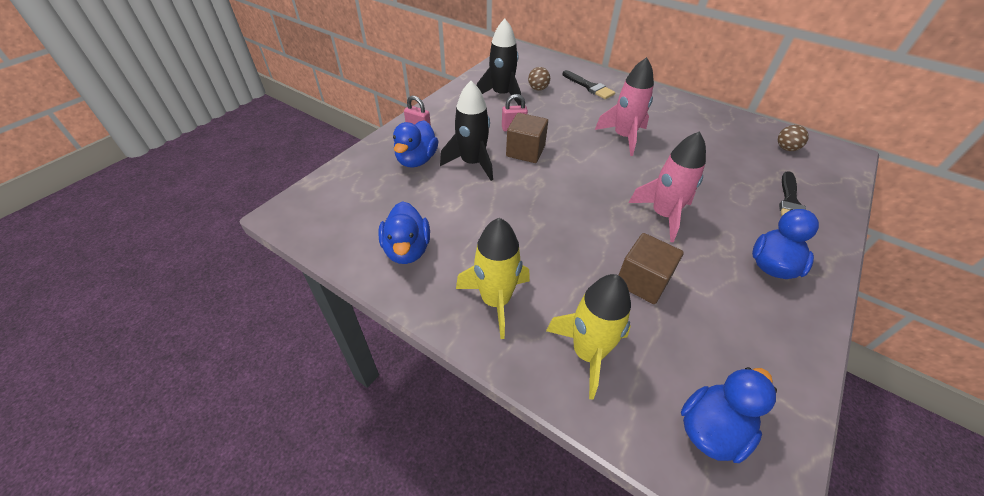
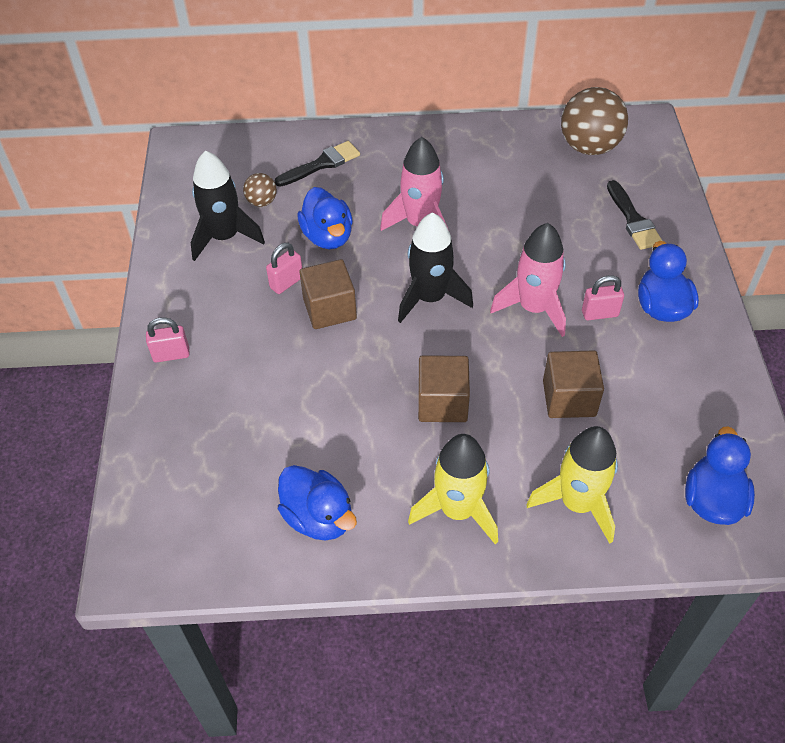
camera: 35 degrees left, 5 degrees up
(417, 160) = (213, 399): blue duck -> blue duck (328, 237)
(472, 163) = (284, 363): black rocket -> black rocket (430, 298)
(547, 233) = (442, 403): none -> brown cube
(589, 87) = (322, 164): black brush -> black brush turned 45 degrees counterclockwise
(713, 243) = (599, 313): none -> pink padlock
(786, 148) = (589, 147): brown ball -> brown ball, size x2.04

